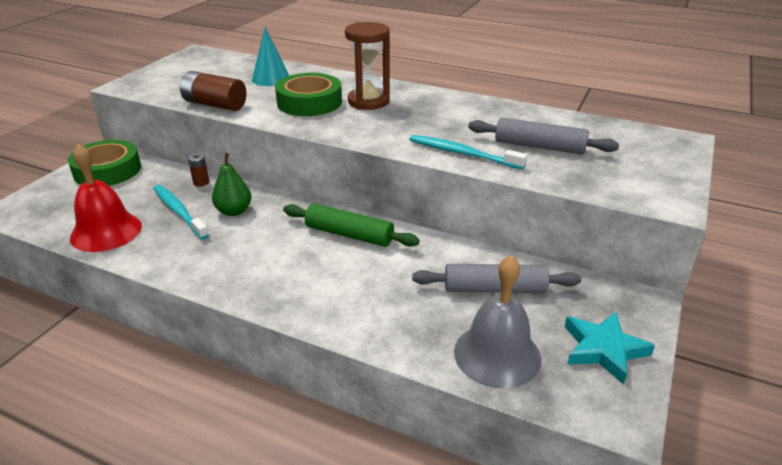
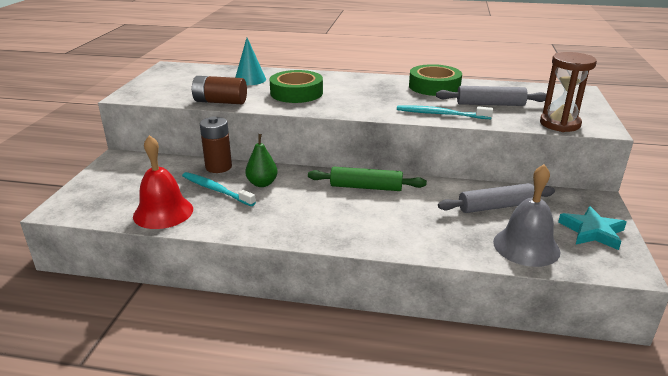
camera: 15 degrees left, 5 degrees down
(107, 170) = (128, 168): green tape -> green tape (434, 86)
(201, 182) = (218, 167): brown battery -> brown battery, size x1.97
(368, 101) = (342, 88): brown hourglass -> brown hourglass (559, 124)

